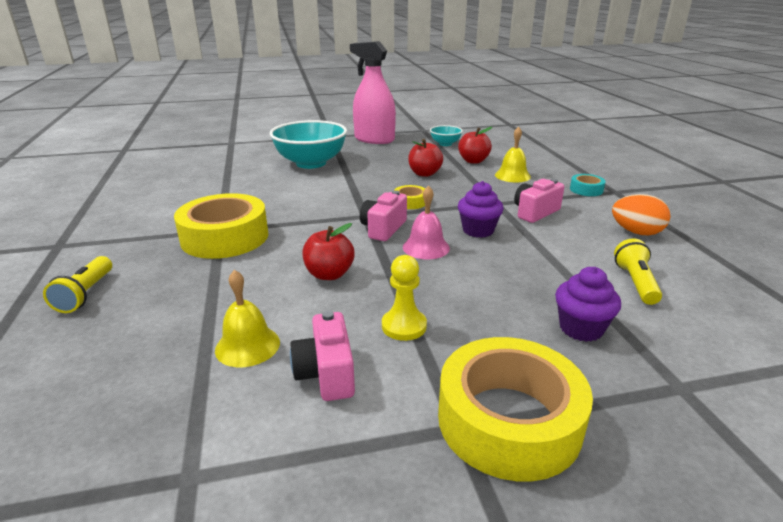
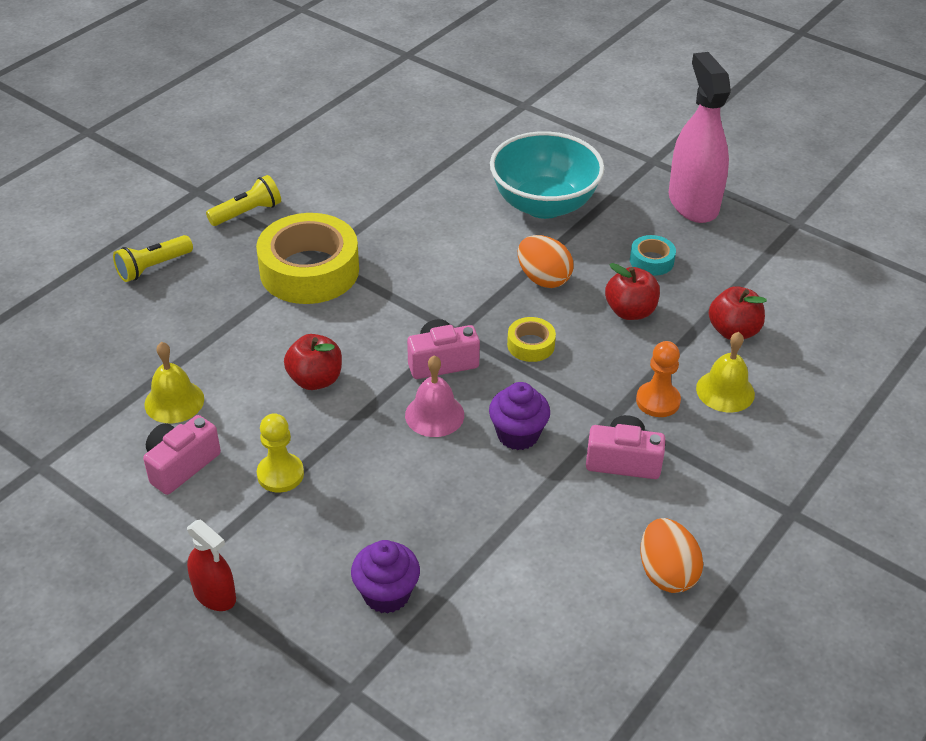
camera: 50 degrees right, 15 degrees up
(365, 182) = (543, 279): none -> orange egg
(445, 144) = (766, 273): turquoise bowl -> none
(499, 190) = (658, 401): none -> orange pawn
(509, 420) = (215, 595): yellow tape -> red spray bottle
(586, 190) = (761, 481): turquoise tape -> turquoise tape (651, 261)
(635, 283) = (523, 609): yellow flashlight -> yellow flashlight (247, 213)

